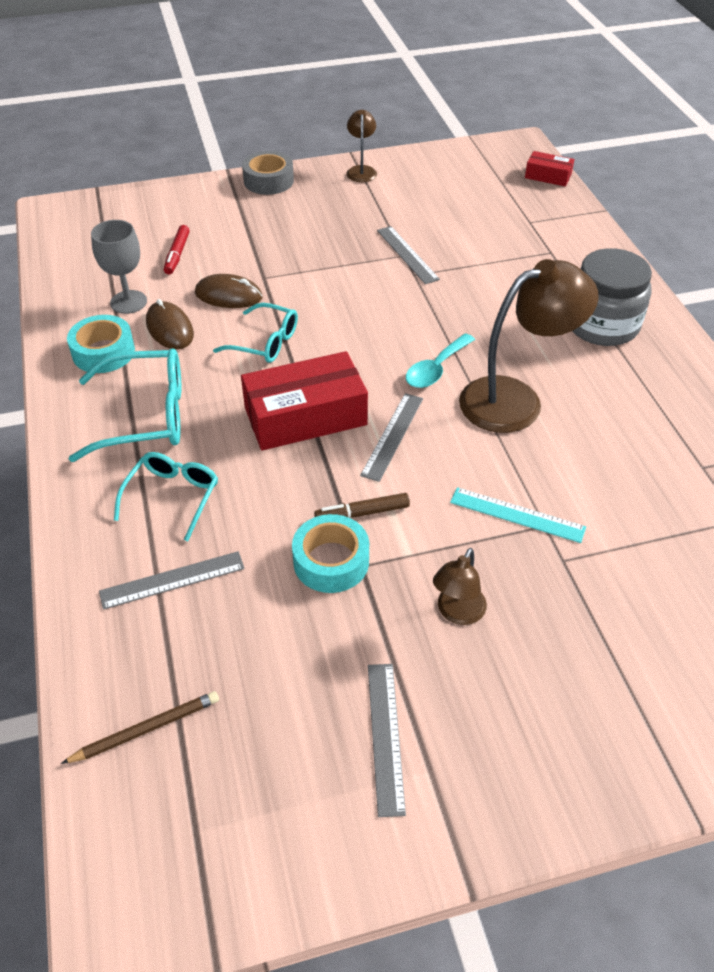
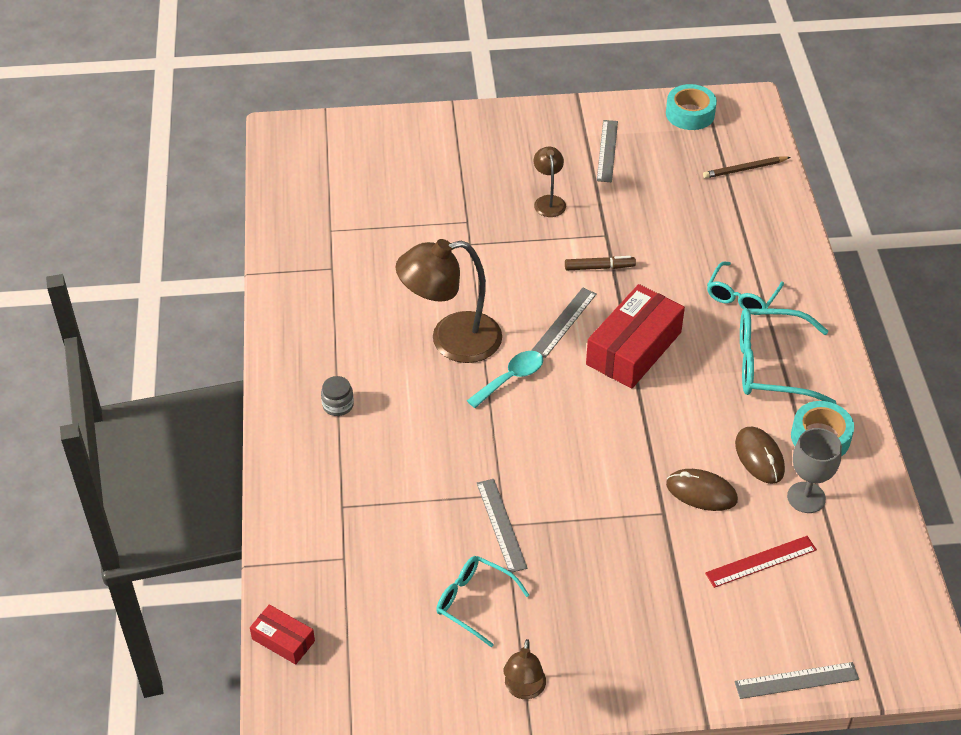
camera: 170 degrees left, 0 degrees up
(172, 580) = (736, 242): grey ruler -> grey ruler (796, 680)
(177, 254) = (761, 562): red marker -> red ruler
(265, 342) = (665, 428): turquoise glasses -> turquoise glasses (474, 602)
(268, 181) = (650, 686): grey tape -> none
(305, 416) = (634, 348): red box -> red box turned 45 degrees counterclockwise
(331, 561) = (626, 240): turquoise tape -> turquoise tape (690, 114)
(457, 613) = (548, 201): brown lamp -> brown lamp turned 45 degrees counterclockwise
(517, 514) = (487, 253): turquoise ruler -> none
(602, 325) = (338, 405): grey jar -> grey jar, size x0.44

